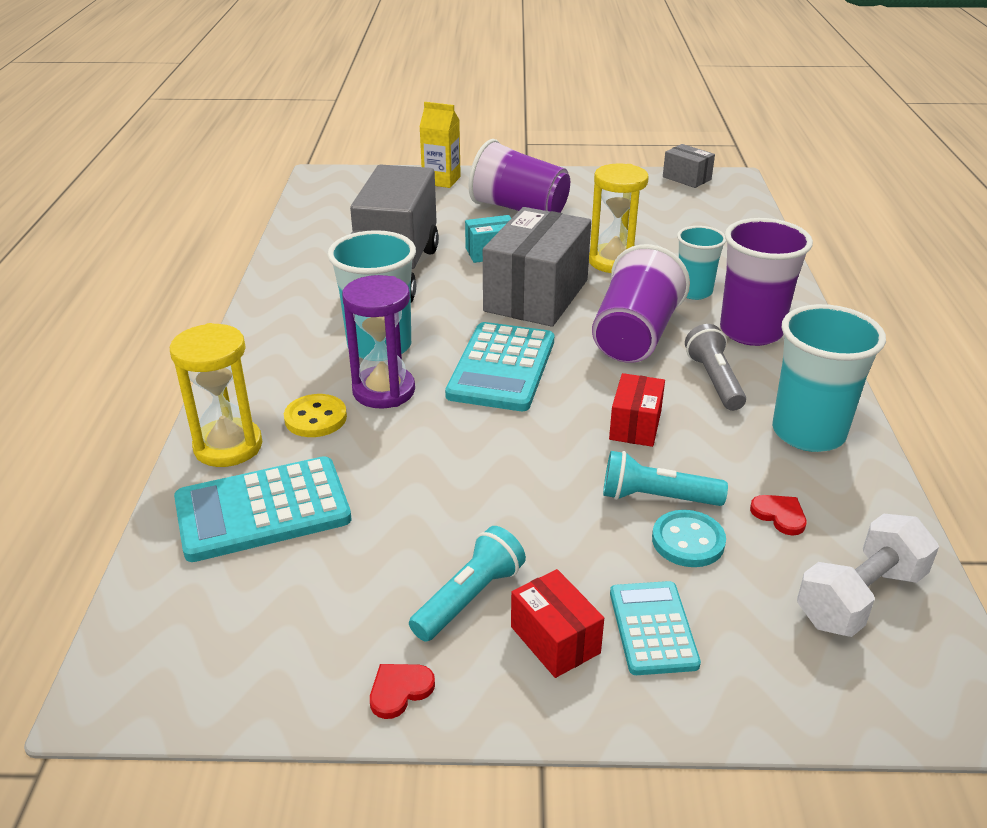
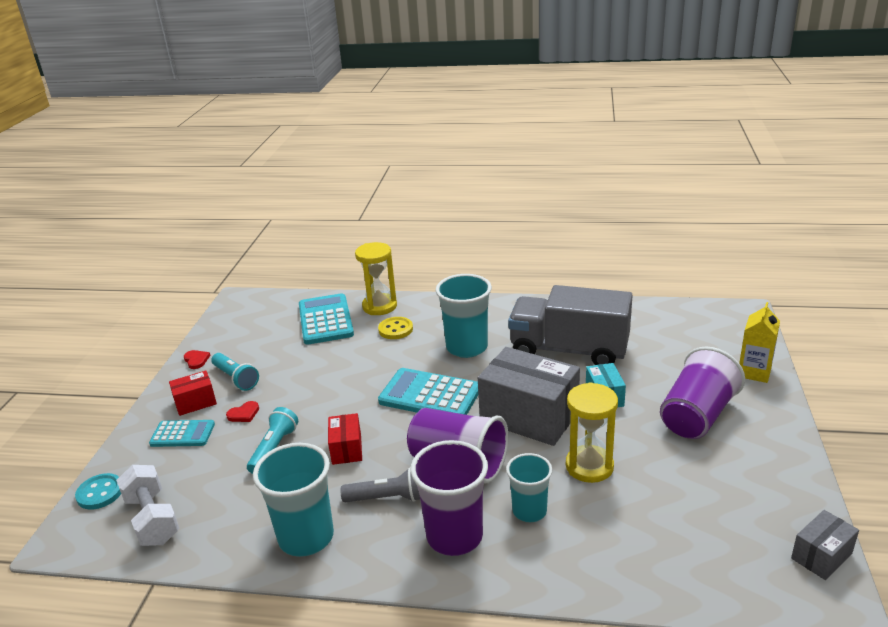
camera: 100 degrees right, 5 degrees down
(384, 391) = (416, 350): purple hourglass -> none
(635, 425) = (346, 449): red box -> red box turned 60 degrees clockwise
(688, 541) = (233, 456): turquoise button -> turquoise button (100, 493)
(779, 515) = (233, 500): red heart -> red heart (244, 414)

